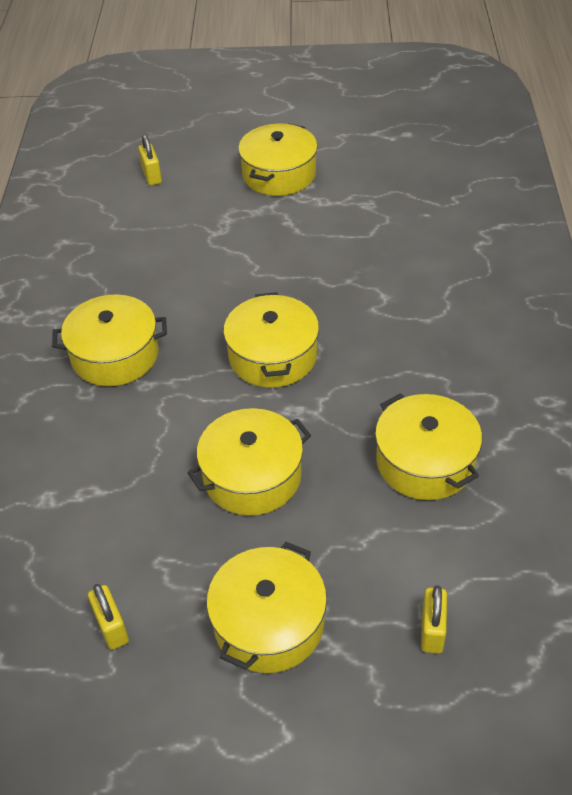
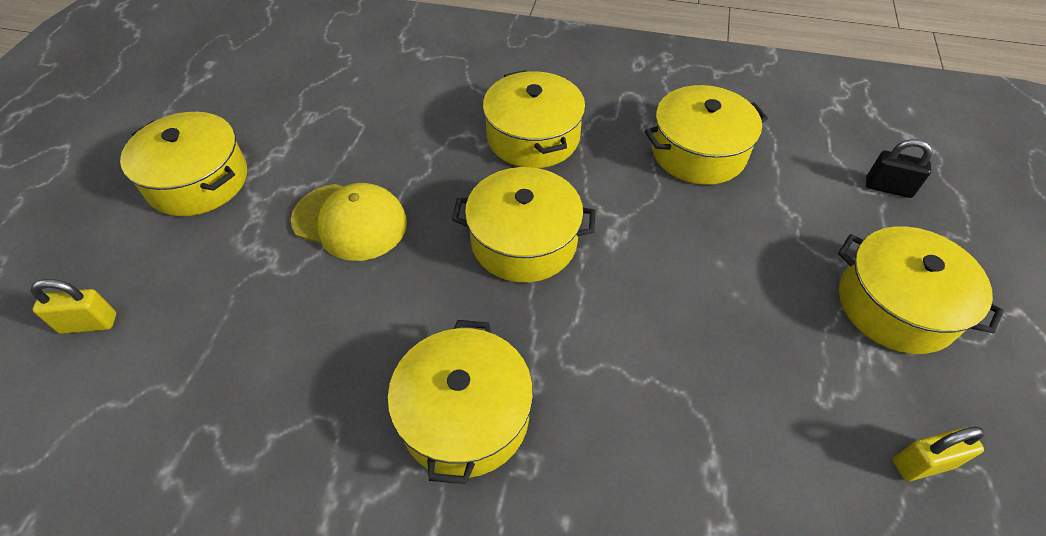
camera: 80 degrees left, 5 degrees up
(252, 476) = (703, 289): yellow pot -> yellow pot (533, 137)
(264, 258) = (350, 221): none -> yellow cap
(432, 631) = (888, 188): yellow padlock -> black padlock

